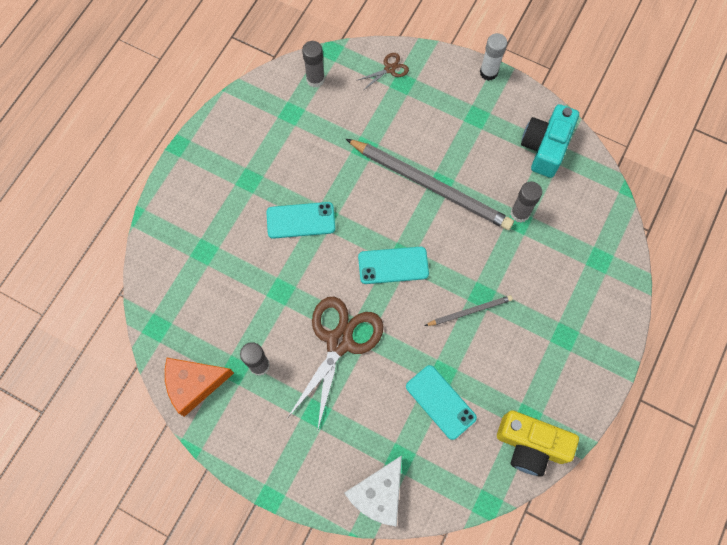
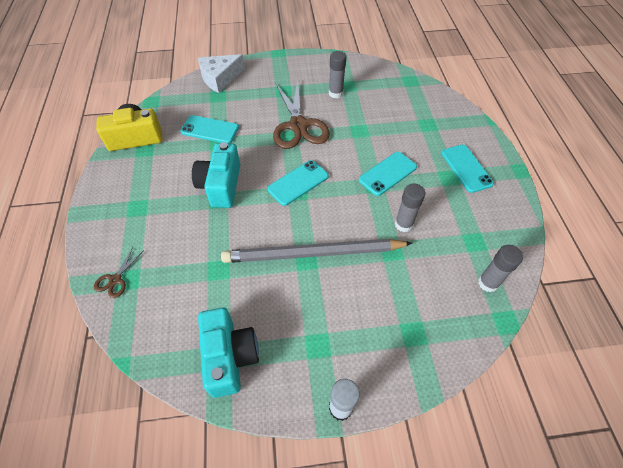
camera: 145 degrees right, 15 degrees down
(194, 384) = (362, 70): orange cheese -> none
(223, 178) = (466, 168): none -> turquoise phone
(378, 494) = (220, 78): white cheese -> white cheese turned 120 degrees counterclockwise
(389, 69) = (438, 339): brown scissors -> brown scissors (115, 280)
(470, 311) = (221, 185): grey pencil -> turquoise camera
(520, 213) = (221, 276): grey glue stick -> grey glue stick (403, 224)

